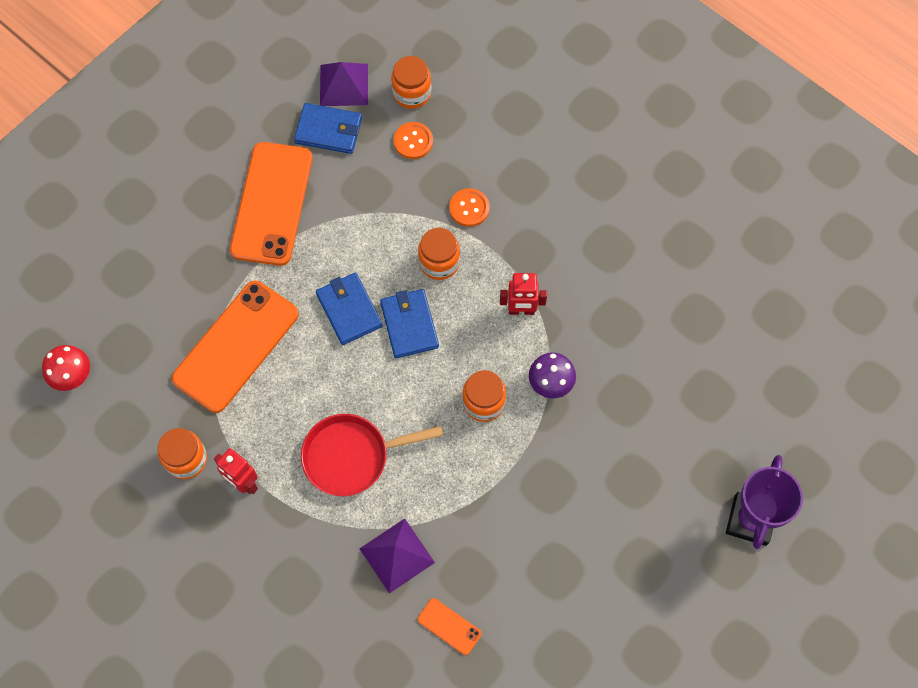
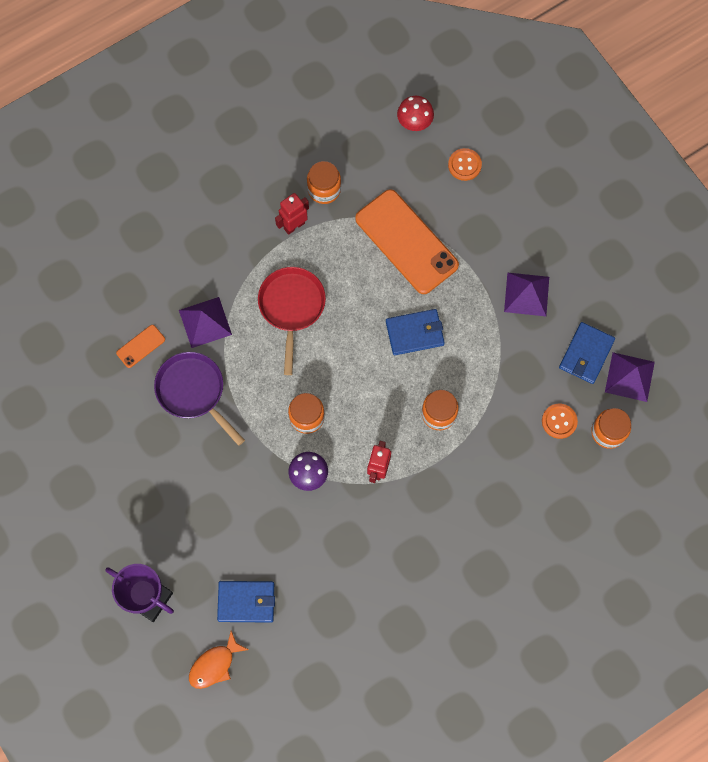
camera: 105 degrees right, 5 degrees up
(272, 204) = (526, 294): orange phone -> purple pyramid
(409, 325) = (389, 376): blue wallet -> blue wallet (246, 602)
(469, 208) = (483, 451): orange button -> orange button (464, 165)
(489, 543) = (193, 391): none -> purple pan
(796, 425) = (214, 665): none -> orange fish

